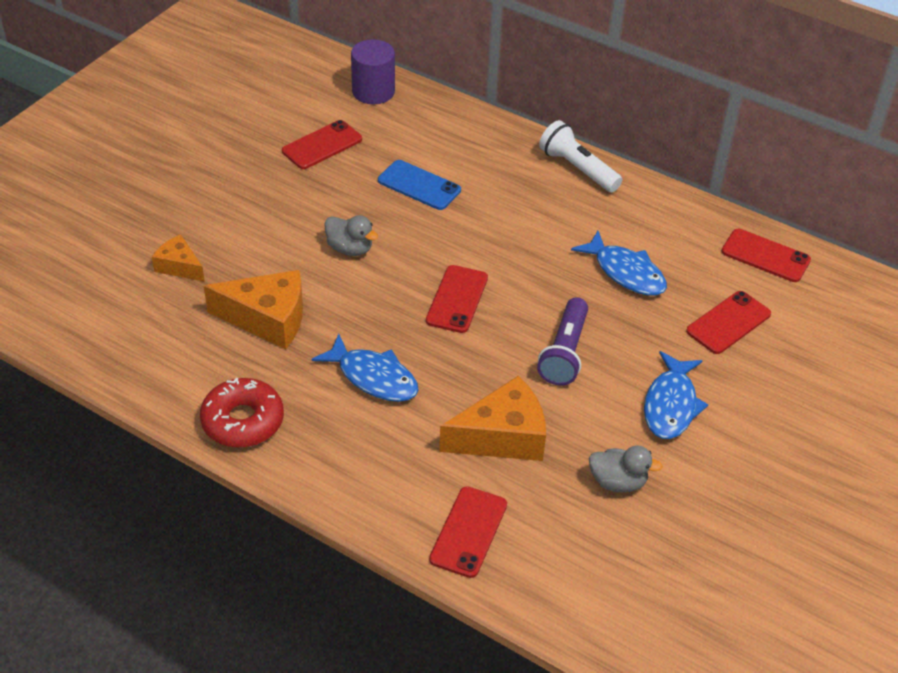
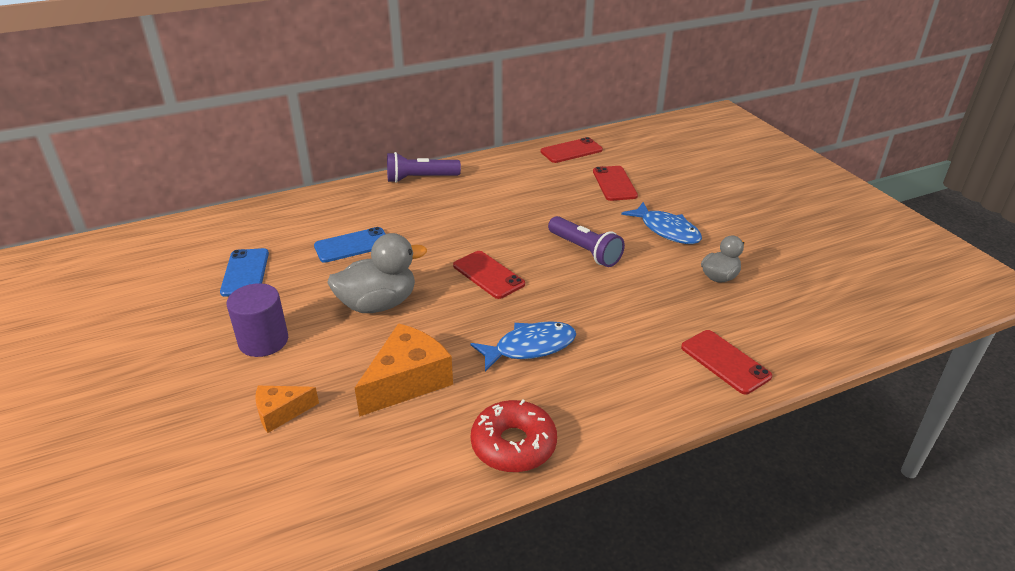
camera: 55 degrees left, 10 degrees down
(322, 145) = (245, 272): red phone -> blue phone
(350, 249) = (378, 304): grey duck -> grey duck, size x1.70
(373, 92) = (223, 226): purple cylinder -> purple cylinder (263, 341)
(502, 436) = (642, 308): orange cheese -> none
(578, 169) = (420, 178): white flashlight -> purple flashlight
(625, 272) = (535, 199): blue fish -> none

